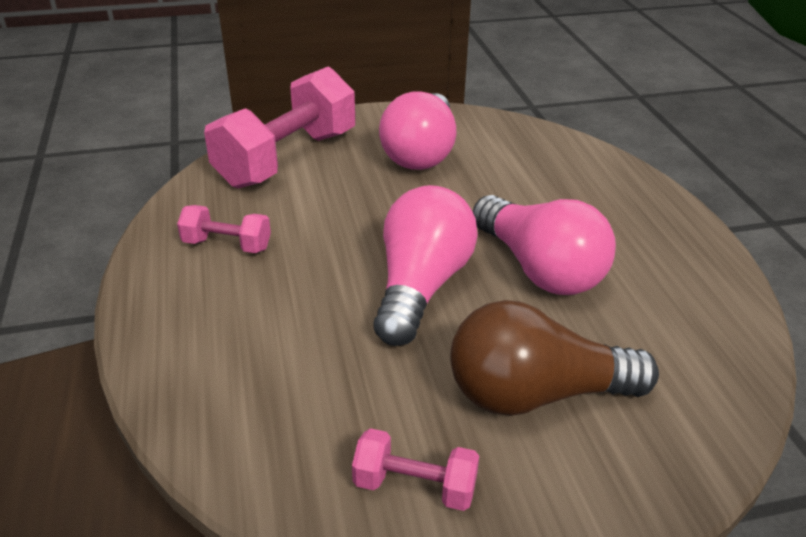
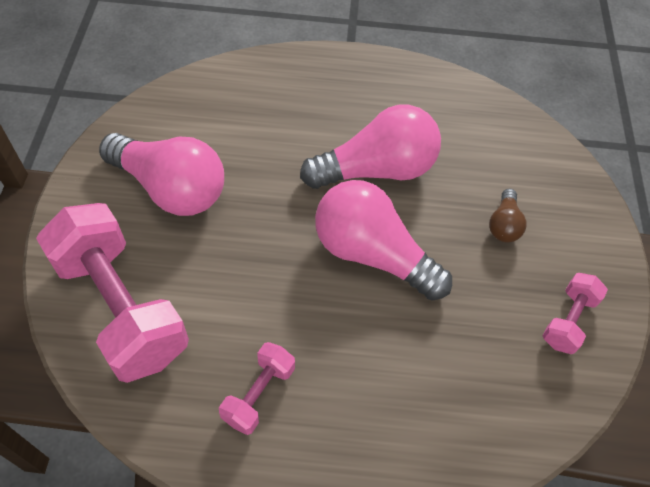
camera: 75 degrees left, 20 degrees up
(536, 394) = (504, 225): brown light bulb -> brown light bulb, size x0.47

